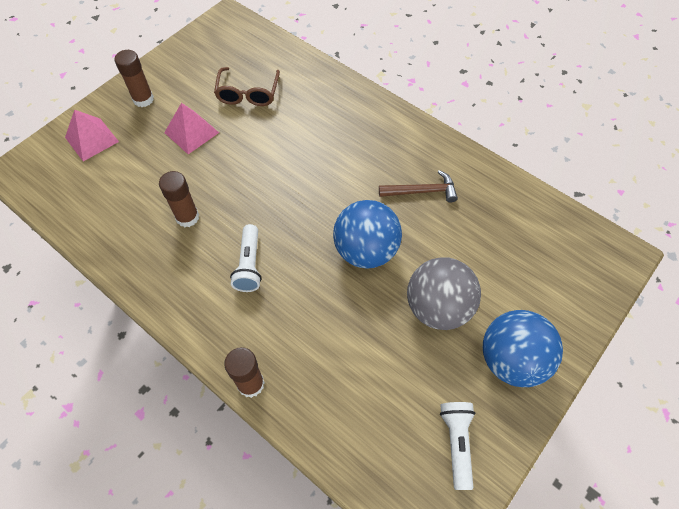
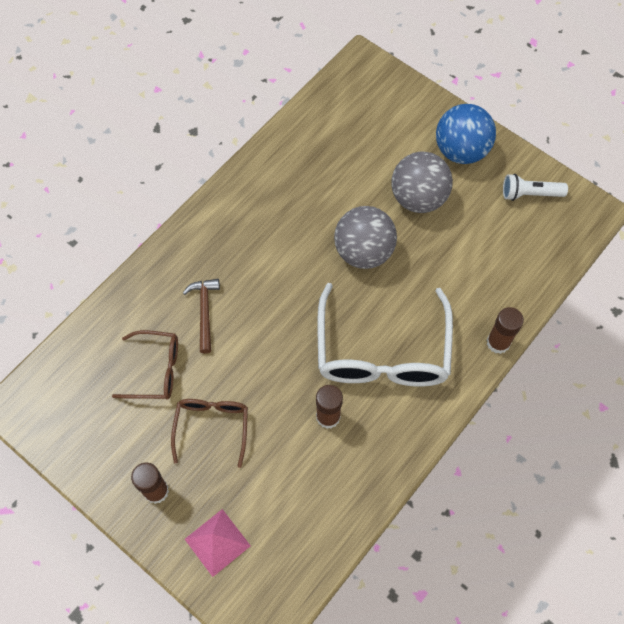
camera: 90 degrees left, 5 degrees up
(191, 132) = (212, 427): pink pyramid -> brown glasses
(249, 265) = (382, 352): white flashlight -> white glasses
(366, 251) = (363, 252): blue ball -> grey ball
(422, 191) = (297, 202): brown hammer -> brown hammer (205, 312)

